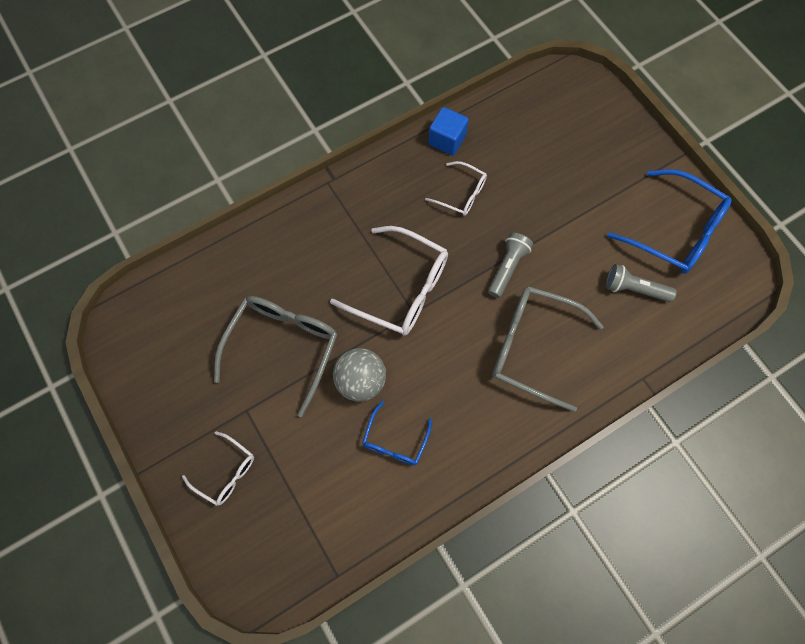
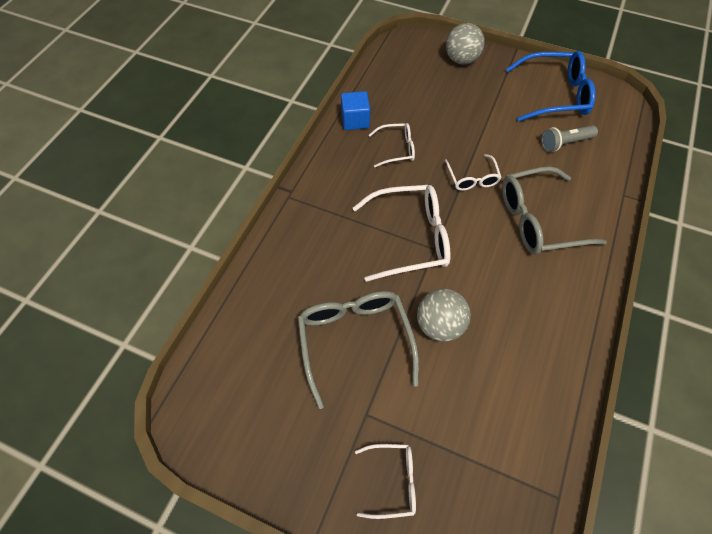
camera: 35 degrees left, 10 degrees down
(395, 441) = (505, 352): blue glasses -> none
(507, 268) = (472, 178): grey flashlight -> white glasses
(612, 133) = (461, 60): none -> grey ball

